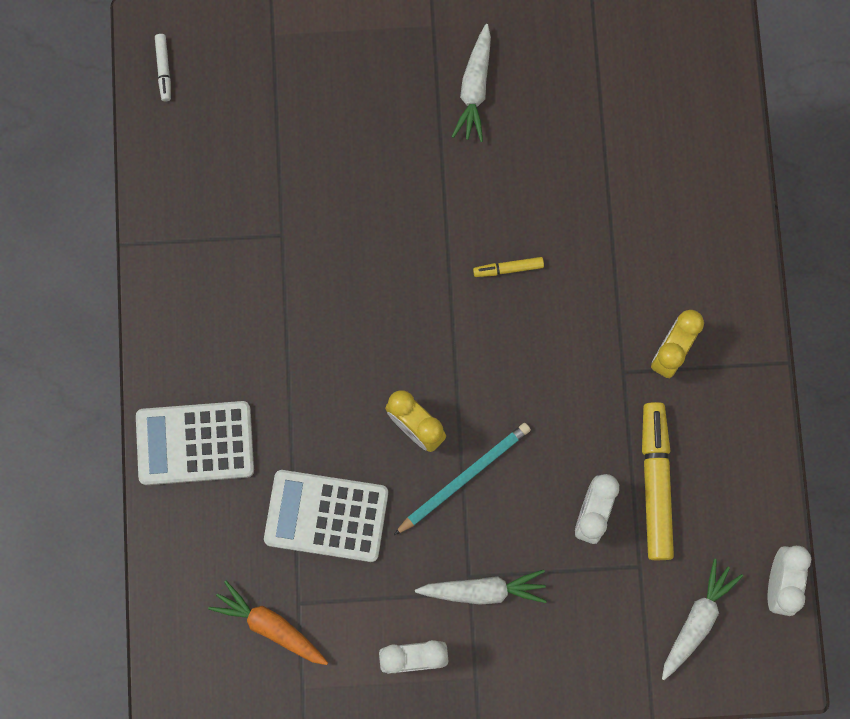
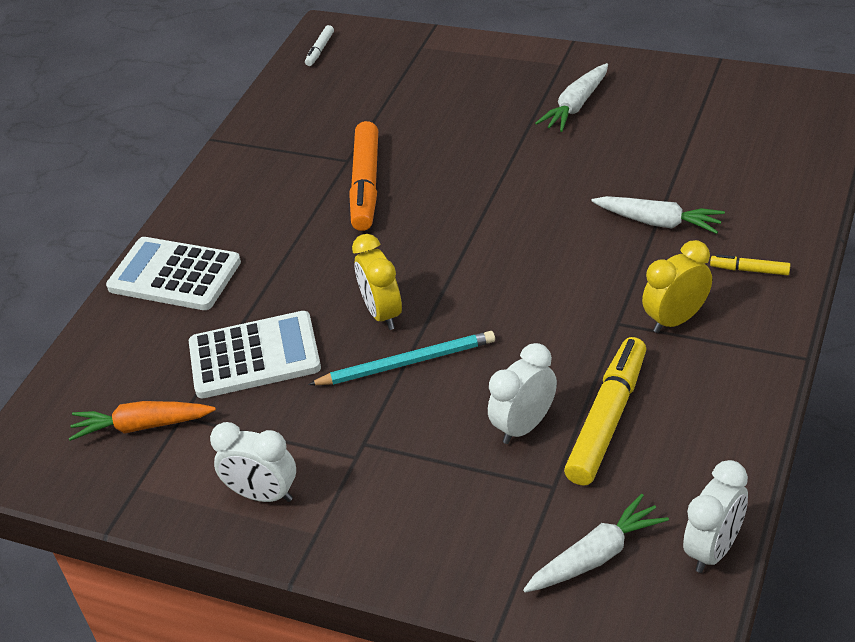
camera: 30 degrees right, 35 degrees down
(270, 626) = (142, 426): orange carrot -> orange carrot turned 60 degrees counterclockwise
(318, 265) = (365, 185): none -> orange marker
(326, 515) = (254, 356): white calculator -> white calculator turned 135 degrees clockwise
(484, 590) = (371, 459): white carrot -> white carrot (659, 222)
(508, 268) = (540, 223): yellow marker -> yellow marker (749, 270)

